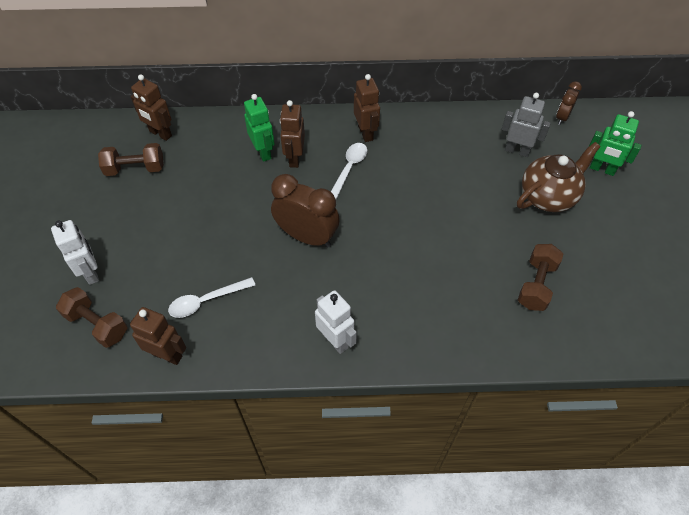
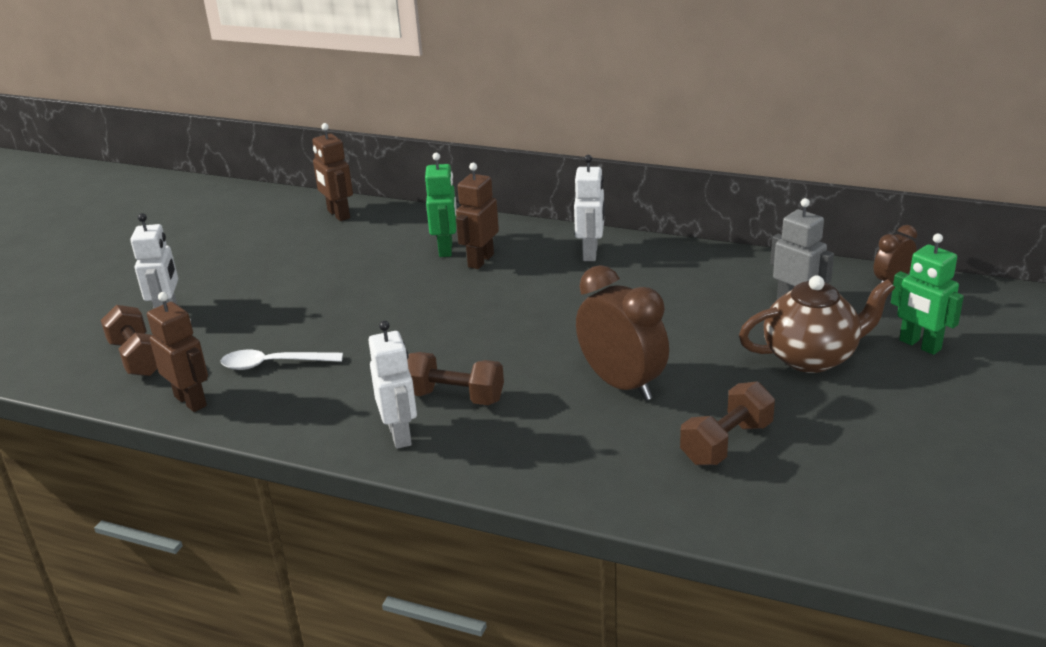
camera: 25 degrees right, 25 degrees down
(135, 169) = (286, 238): brown dumbbell -> brown dumbbell (454, 397)
(307, 236) = (440, 332): brown clock -> brown clock (622, 384)
(349, 169) = (542, 282): white spoon -> none
(366, 133) = (590, 253): brown robot -> white robot

